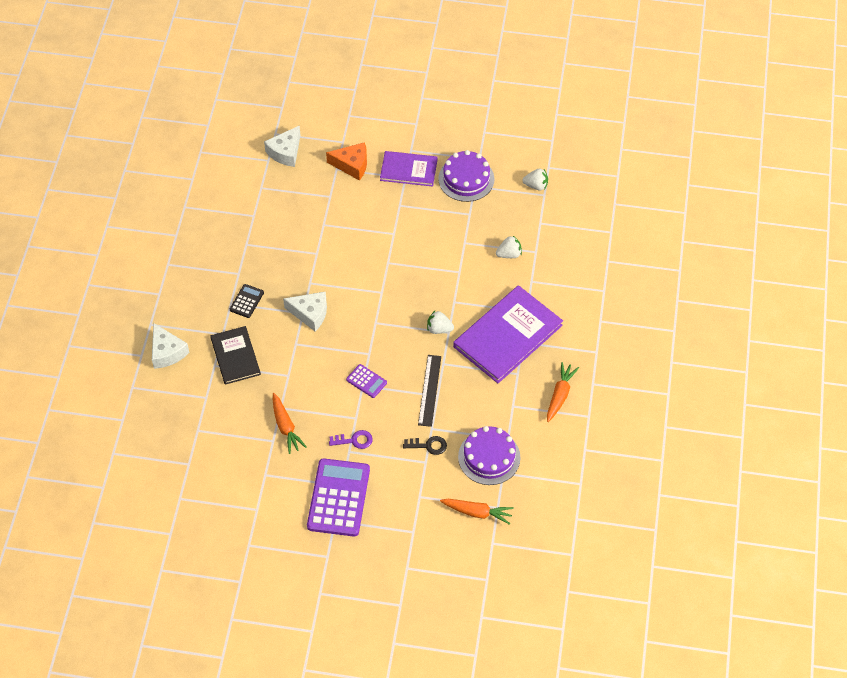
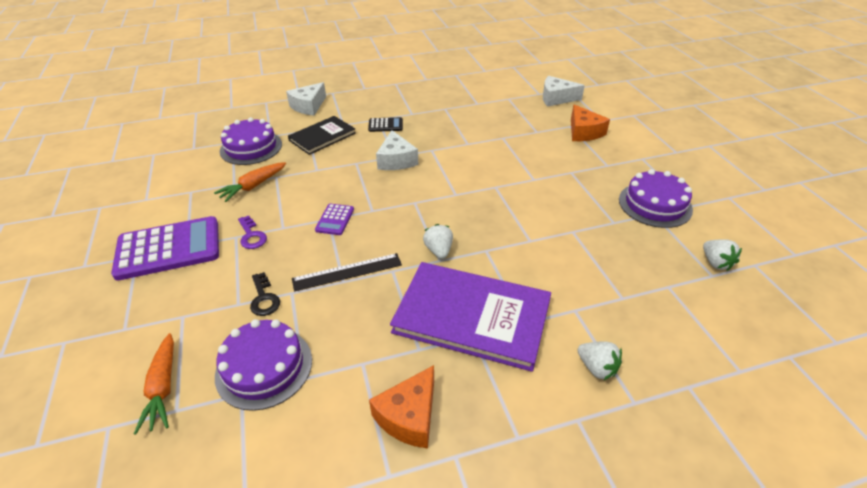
camera: 65 degrees right, 15 degrees down
(218, 417) = (251, 147): none -> purple cake
(408, 170) = (618, 164): purple book -> none
(509, 254) = (594, 274): white strawberry -> white strawberry (597, 368)
(560, 395) = (409, 416): orange carrot -> orange cheese

